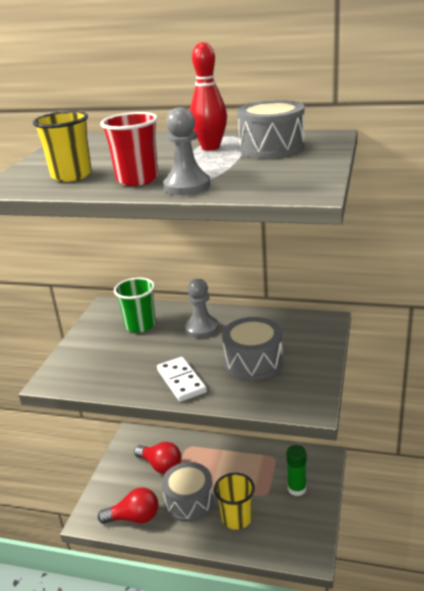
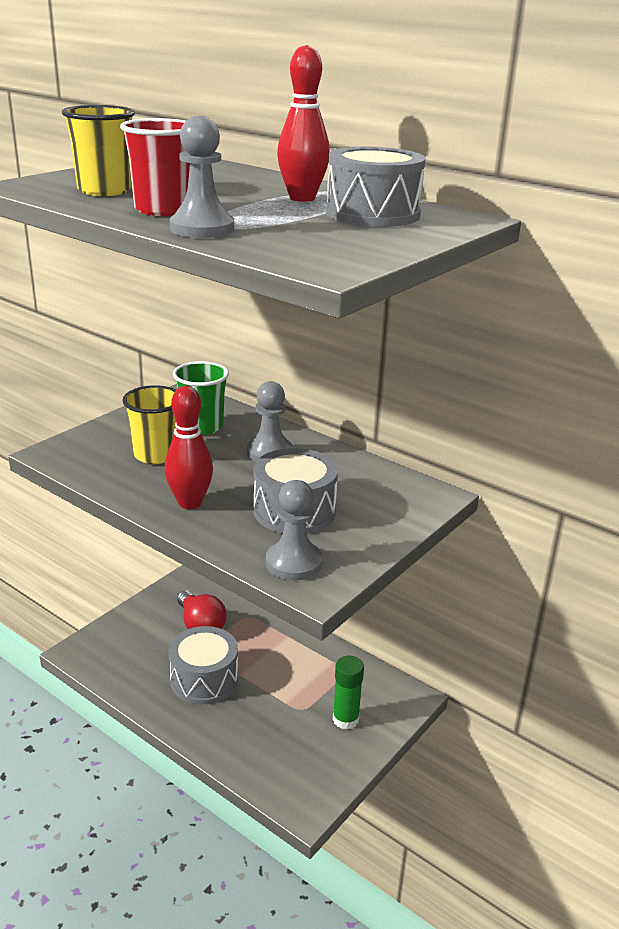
camera: 20 degrees right, 0 degrees up
(134, 518) = (129, 671): red light bulb -> none
(181, 381) = (190, 503): white domino -> red bowling pin
(236, 518) = (246, 722): yellow cup -> yellow cup (156, 455)
(284, 396) = (294, 563): none -> grey pawn

